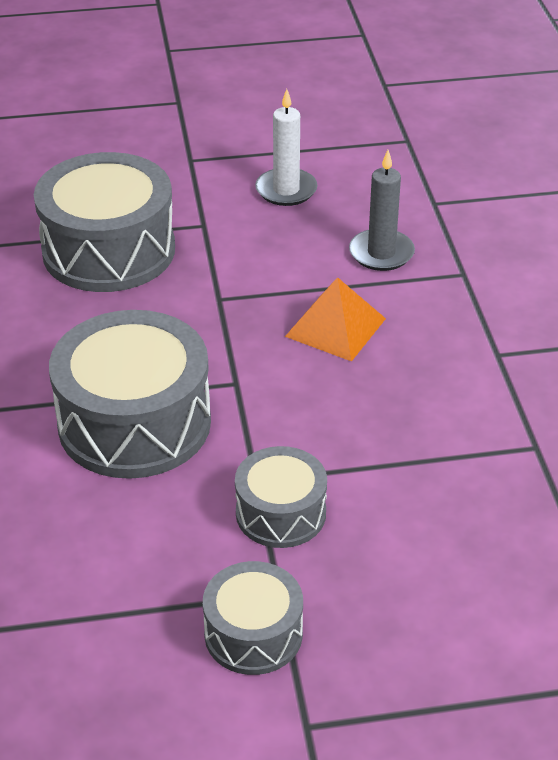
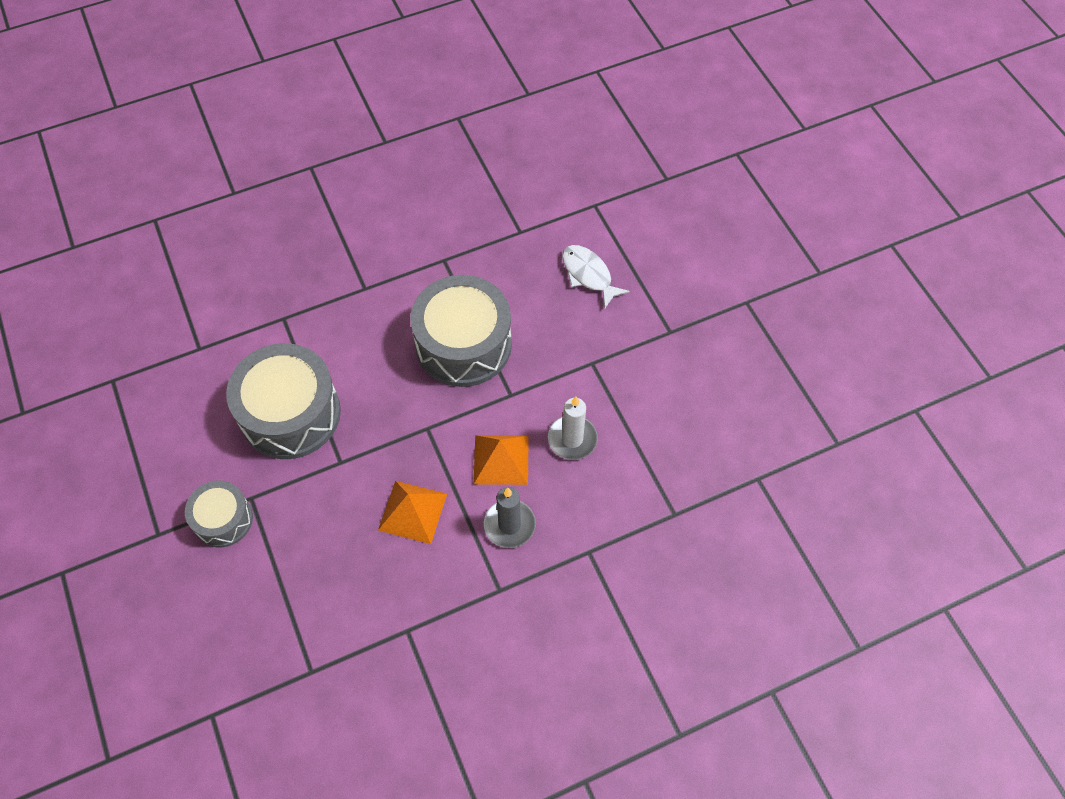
camera: 75 degrees right, 20 degrees up
(65, 141) = (588, 275): none -> white fish
(253, 634) = (125, 528): grey drum -> none
(290, 246) = (501, 459): none -> orange pyramid

